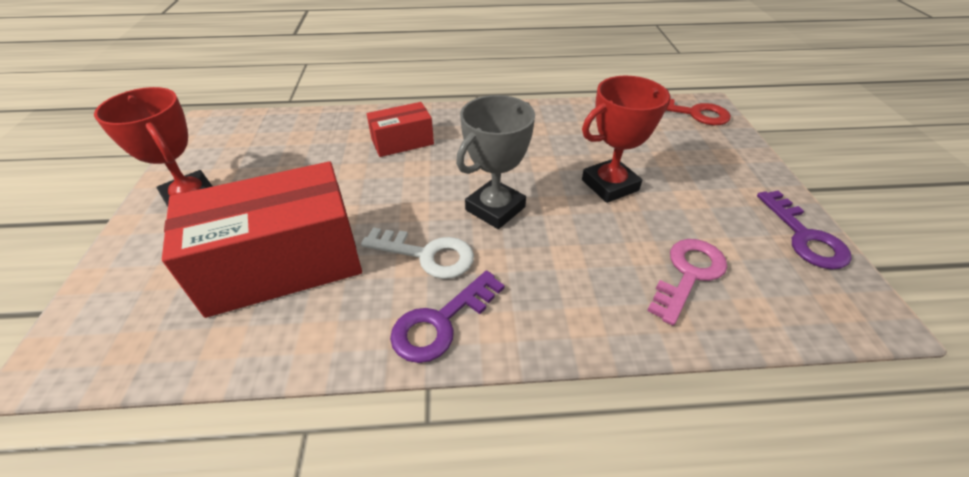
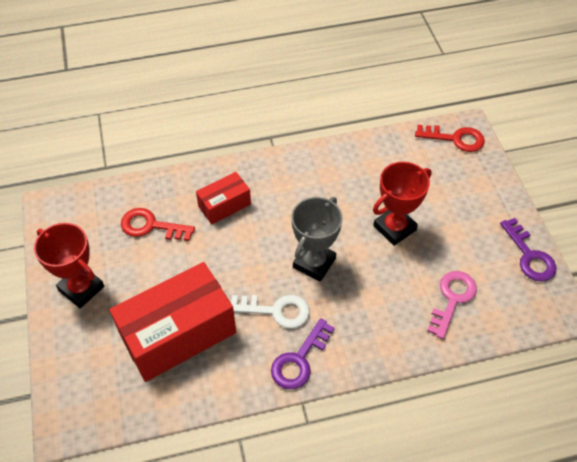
camera: 10 degrees left, 10 degrees up
(308, 151) = (151, 226): none -> red key

